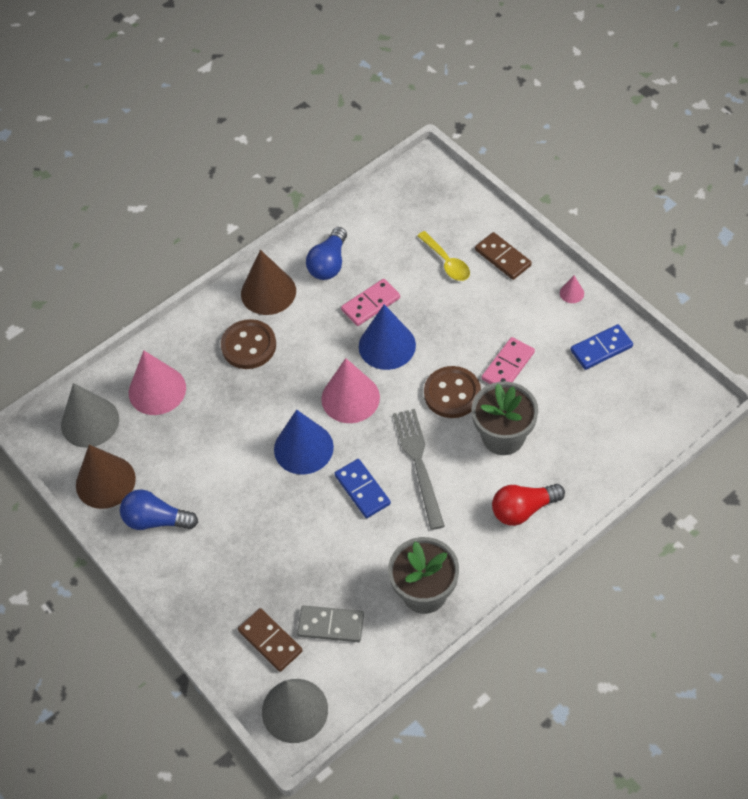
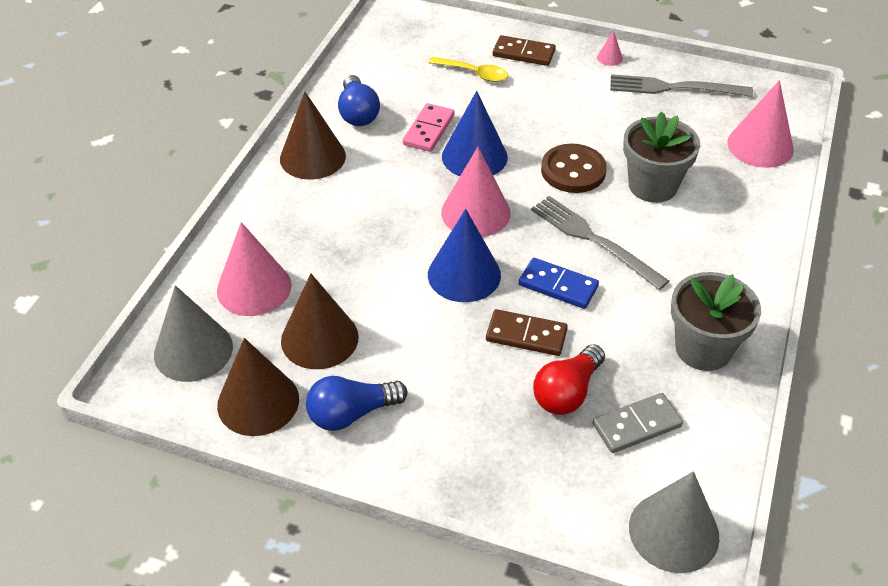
camera: 35 degrees left, 10 degrees down
(173, 452) = (319, 338): none -> brown cone
(248, 346) = (328, 209): brown button -> none
(270, 641) = (585, 473): brown domino -> brown domino (526, 335)
(508, 366) = (605, 130): pink domino -> none
(523, 509) = (727, 236): red light bulb -> red light bulb (567, 392)
(601, 348) = (674, 88): blue domino -> grey fork
(624, 439) = (760, 146): none -> pink cone

